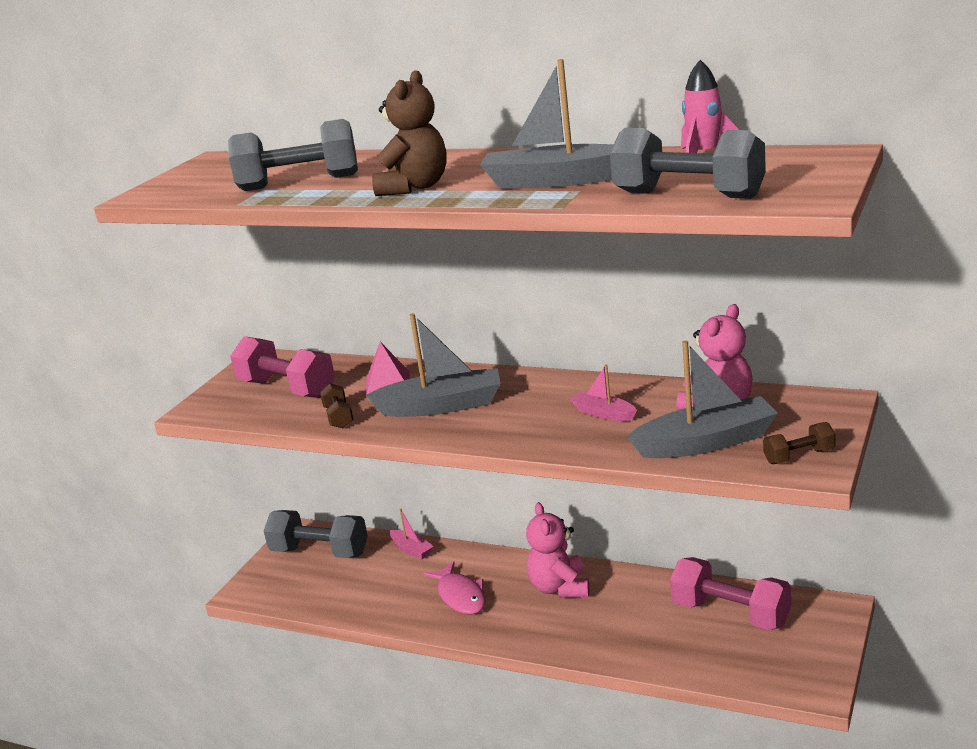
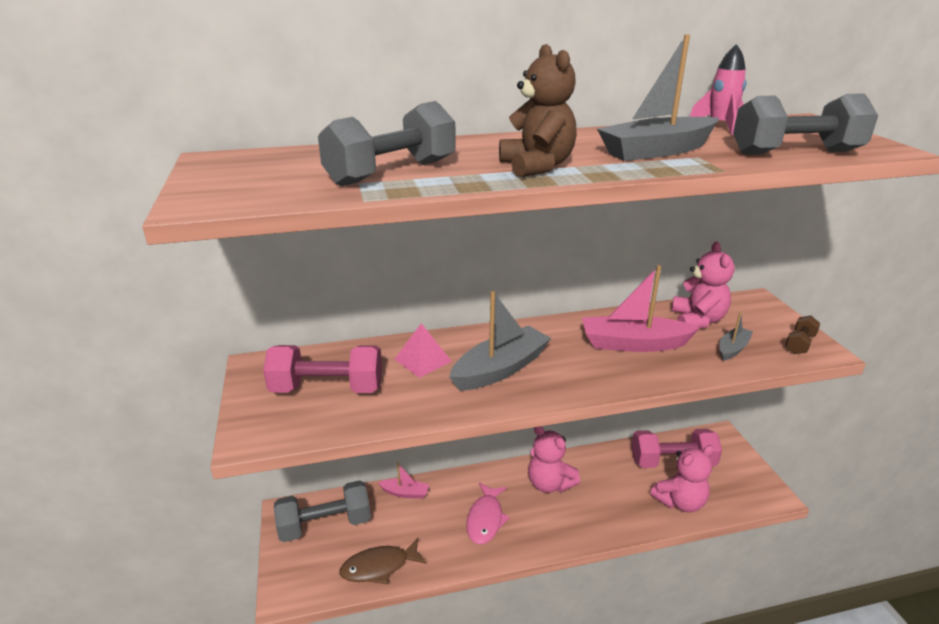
camera: 40 degrees left, 5 degrees up
(330, 599) = (379, 567): none -> brown fish
(338, 417) = (420, 404): brown dumbbell -> none
(460, 596) = (485, 519): pink fish -> pink fish turned 75 degrees clockwise
(603, 414) = (633, 344): pink boat -> pink boat, size x1.92
(686, 653) = (680, 502): none -> pink teddy bear
(706, 442) = (732, 349): grey boat -> grey boat, size x0.52

